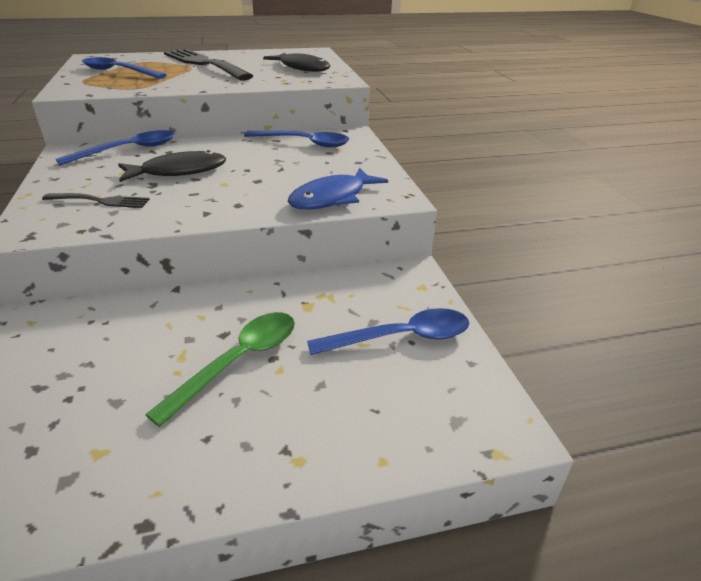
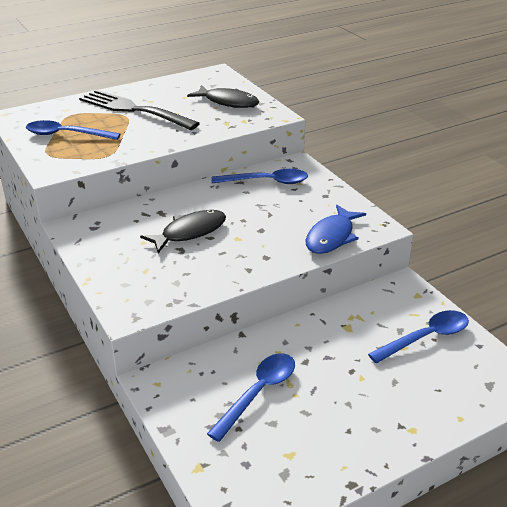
camera: 15 degrees left, 0 degrees up
(101, 201) = (156, 274): black fork -> none
(128, 150) = (124, 217): blue spoon -> blue spoon (258, 393)
(239, 361) = (331, 378): green spoon -> none

